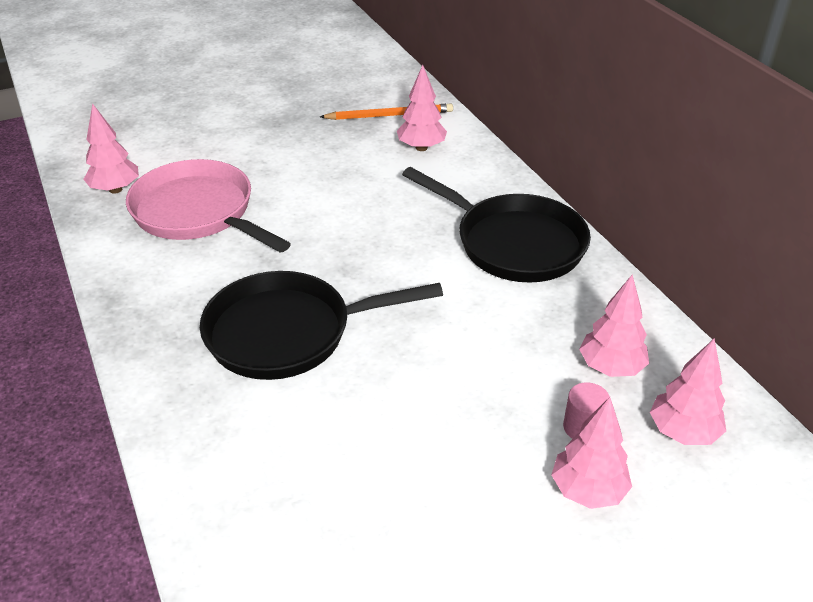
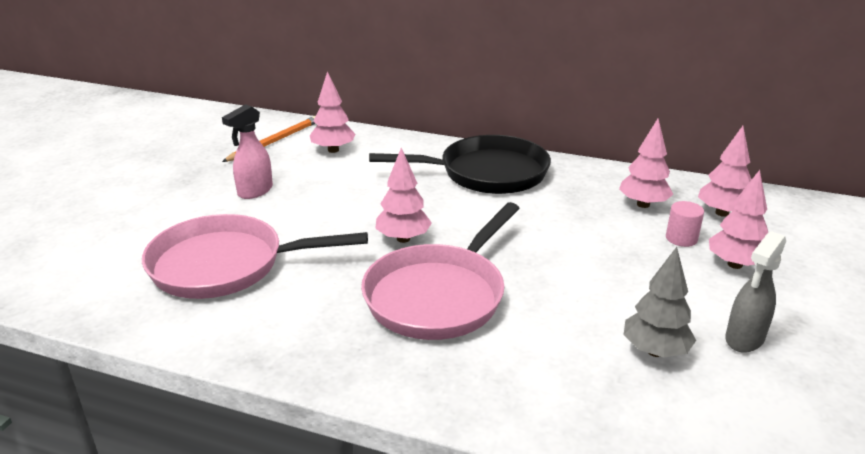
camera: 45 degrees left, 10 degrees down
(115, 189) = (109, 289): pink tree -> pink tree (403, 239)
(288, 333) = (439, 295): black pan -> pink pan
(306, 158) = (255, 191): none -> pink spray bottle
(362, 504) = (655, 351): none -> grey tree
(455, 559) = (744, 339): none -> grey spray bottle

